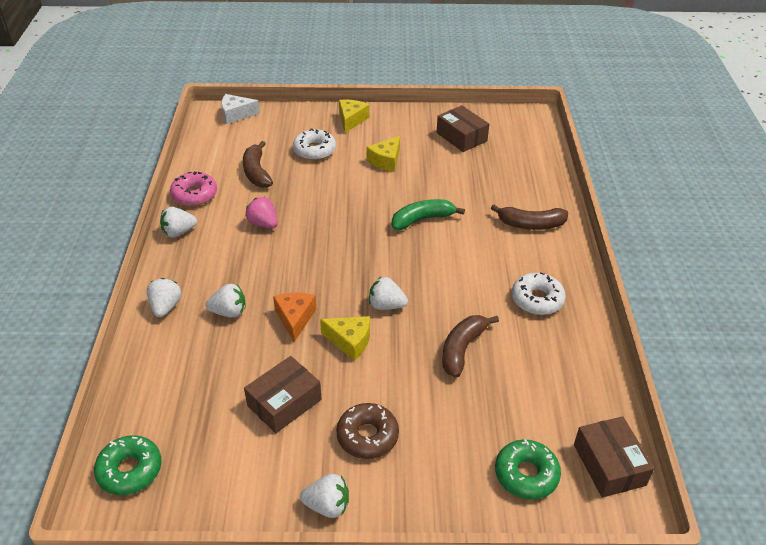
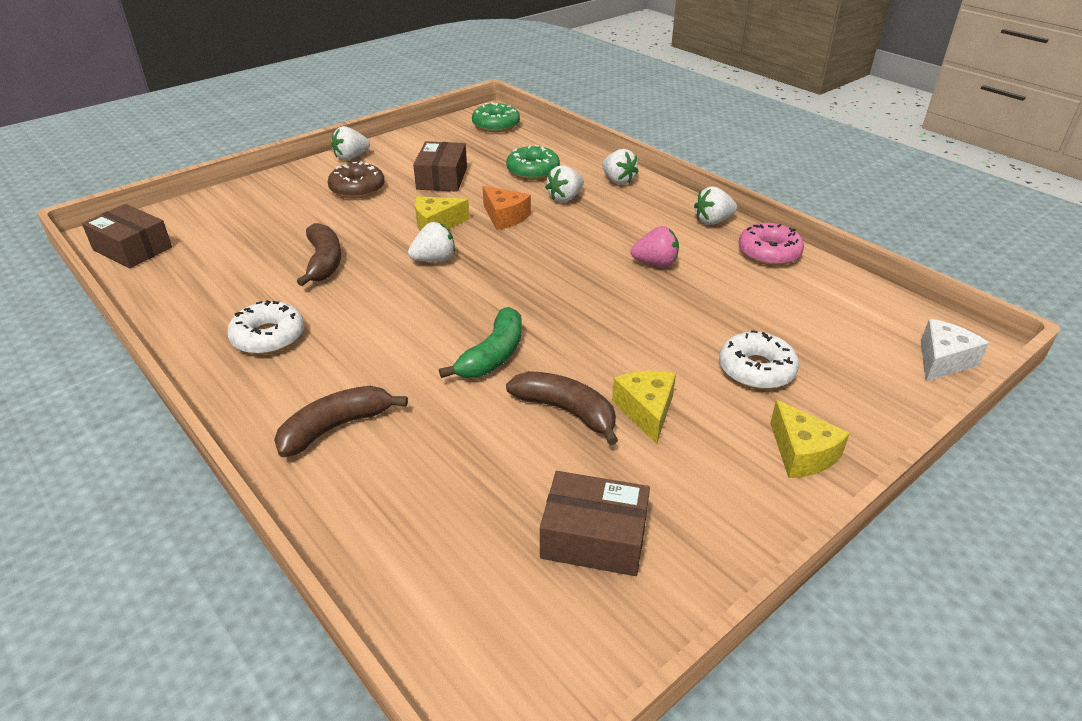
camera: 140 degrees right, 5 degrees down
(179, 232) = (713, 221): white strawberry -> white strawberry turned 135 degrees counterclockwise
(256, 172) = (762, 305): brown banana -> brown banana (566, 411)
(526, 474) = (209, 218): green donut -> green donut (533, 171)

